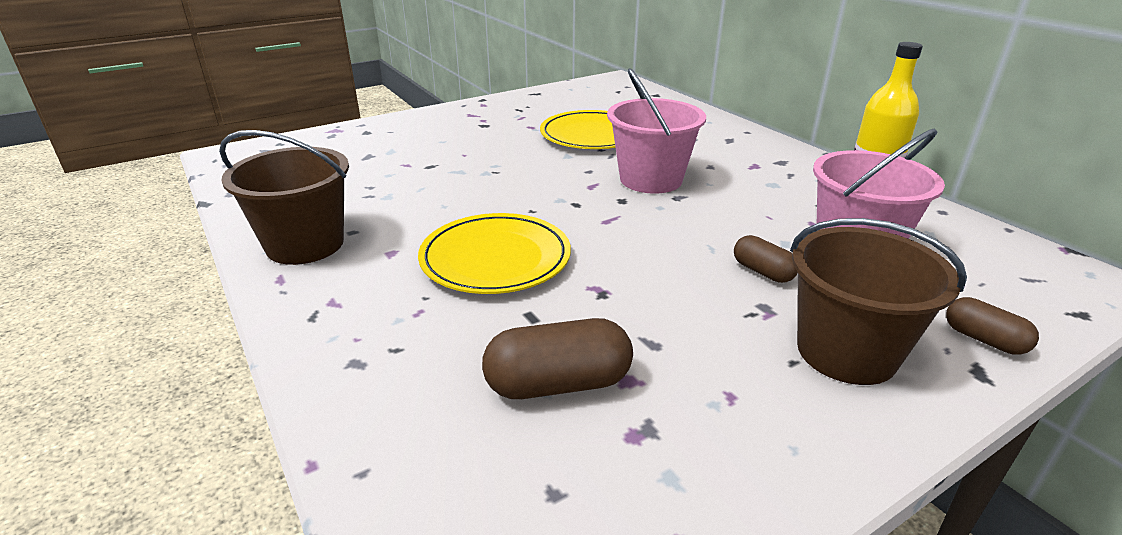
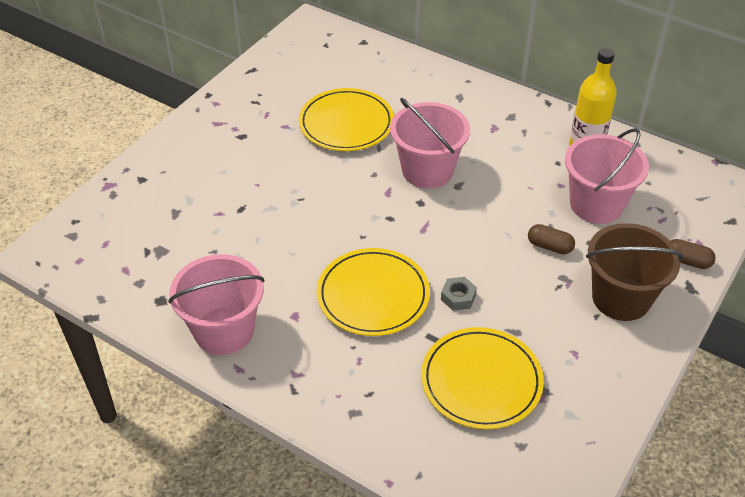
camera: 25 degrees left, 15 degrees up
(305, 244) = (224, 331): brown bucket -> pink bucket
(558, 384) = (481, 381): brown capsule -> yellow plate
(599, 287) = (458, 297): none -> grey nut

